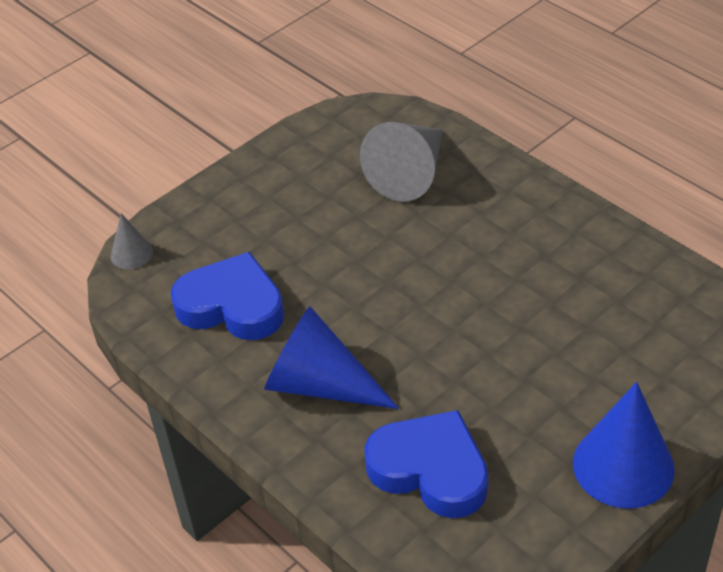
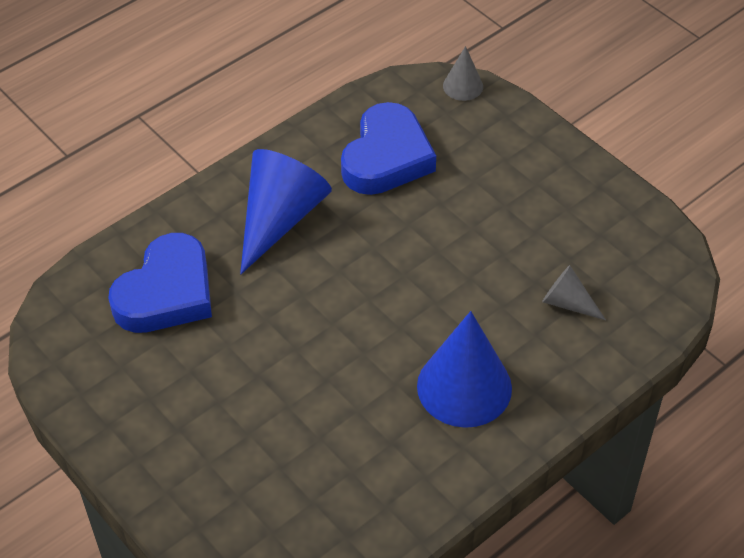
camera: 90 degrees right, 5 degrees up
(410, 174) = (567, 303): grey cone -> grey cone, size x0.50
(623, 466) = (137, 441): blue cone -> blue cone (464, 387)

